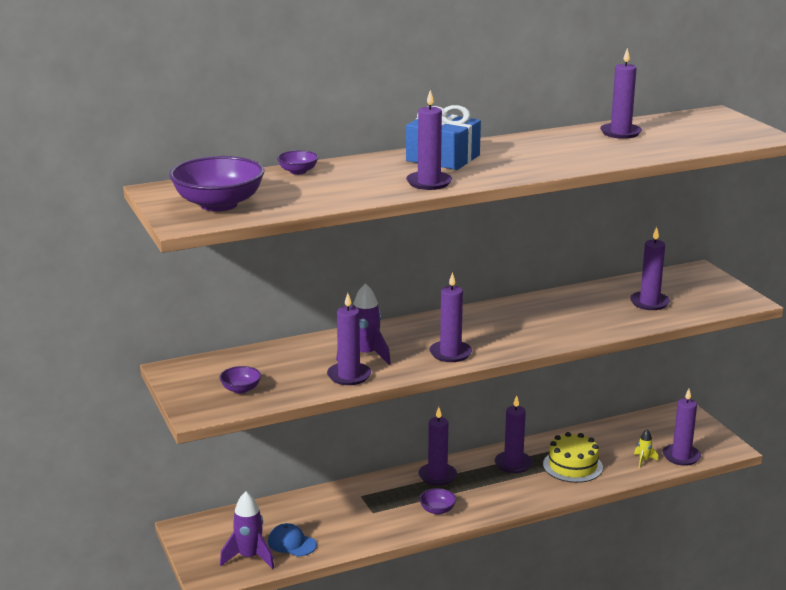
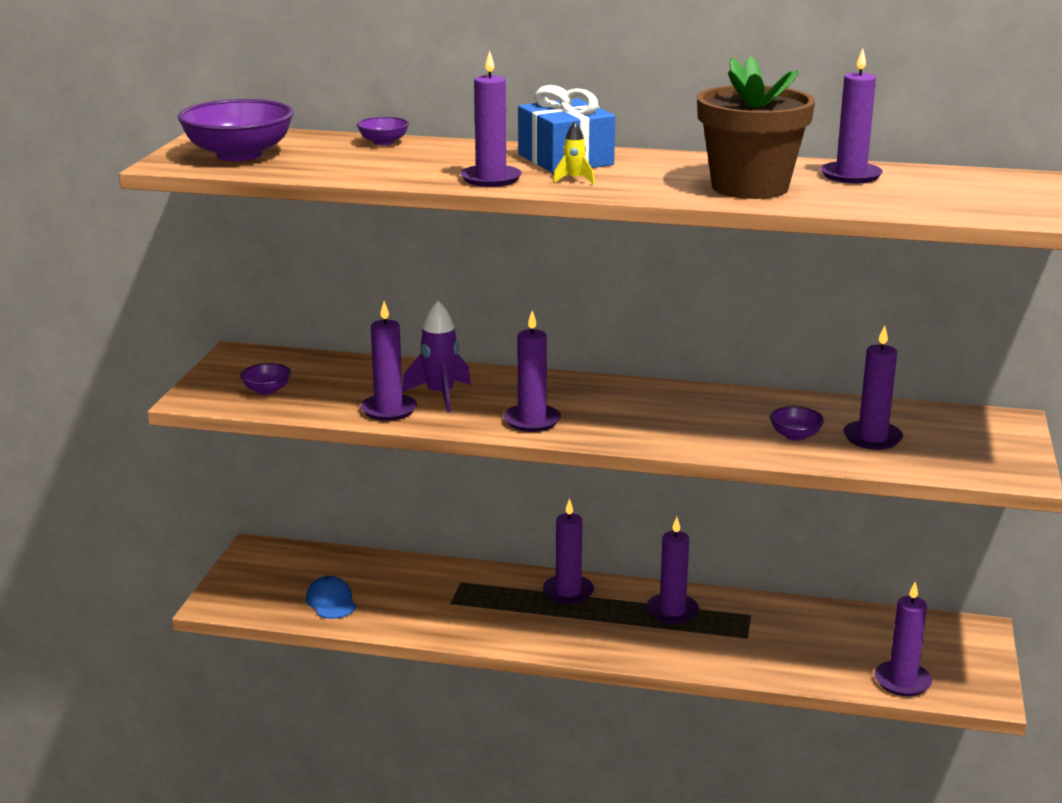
camera: 35 degrees right, 0 degrees up
(249, 557) = (275, 599): purple rocket -> none
(437, 510) = (520, 627): purple bowl -> purple bowl (795, 435)
(572, 466) = (742, 640): yellow cake -> none
(586, 153) = (749, 187): none -> brown flower pot
(643, 460) = (843, 667): yellow rocket -> yellow rocket (574, 180)

